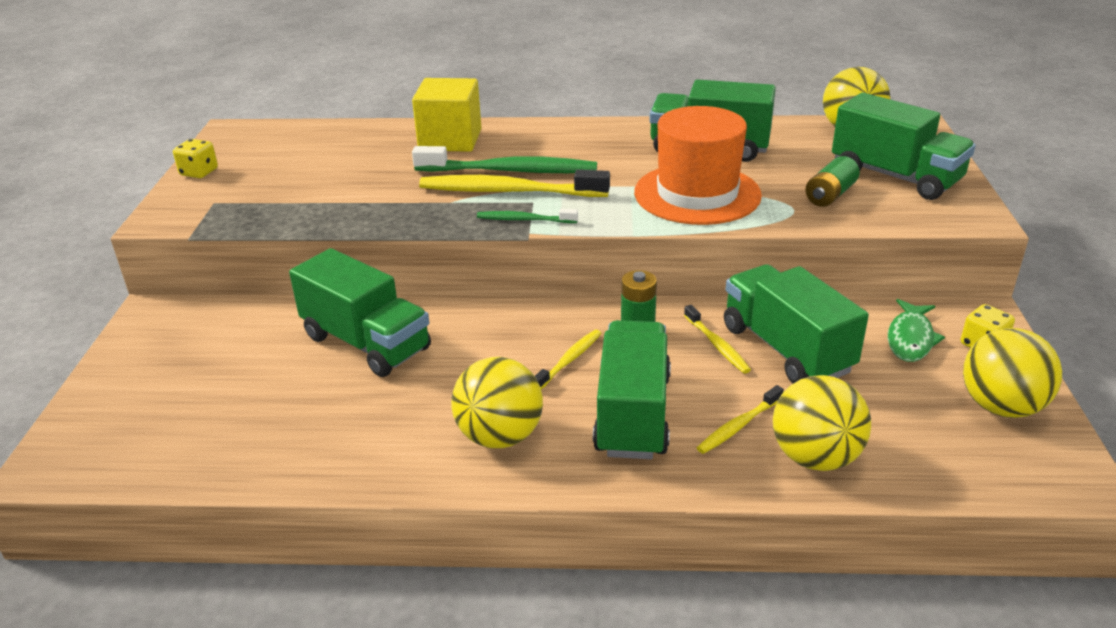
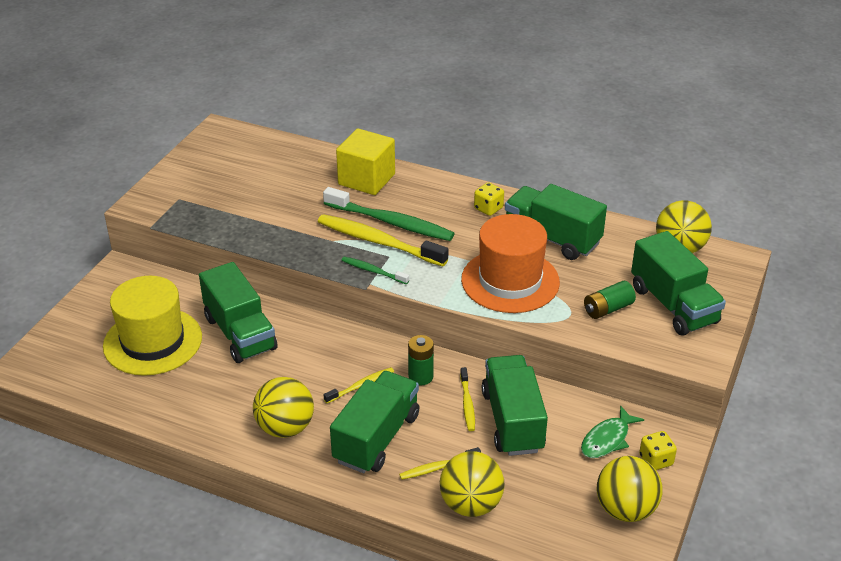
camera: 20 degrees right, 5 degrees up
(199, 172) = (181, 167): yellow dice -> yellow dice (488, 208)
(243, 382) = (153, 341): none -> yellow hat

